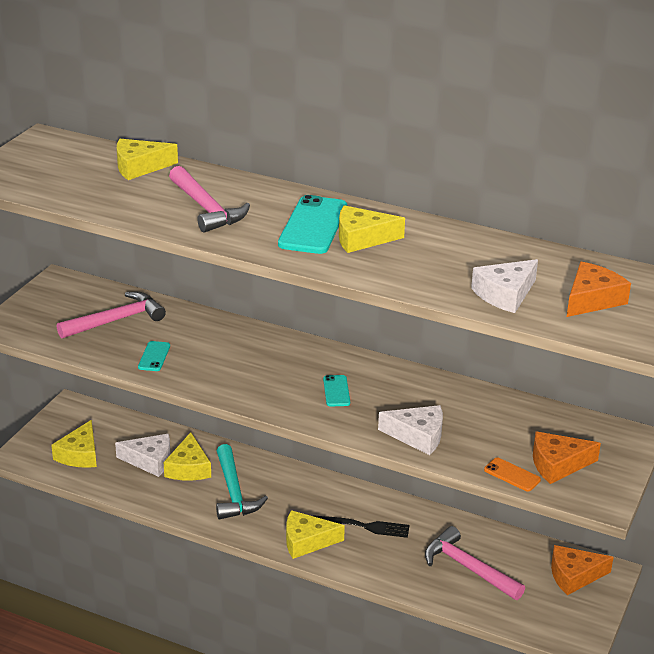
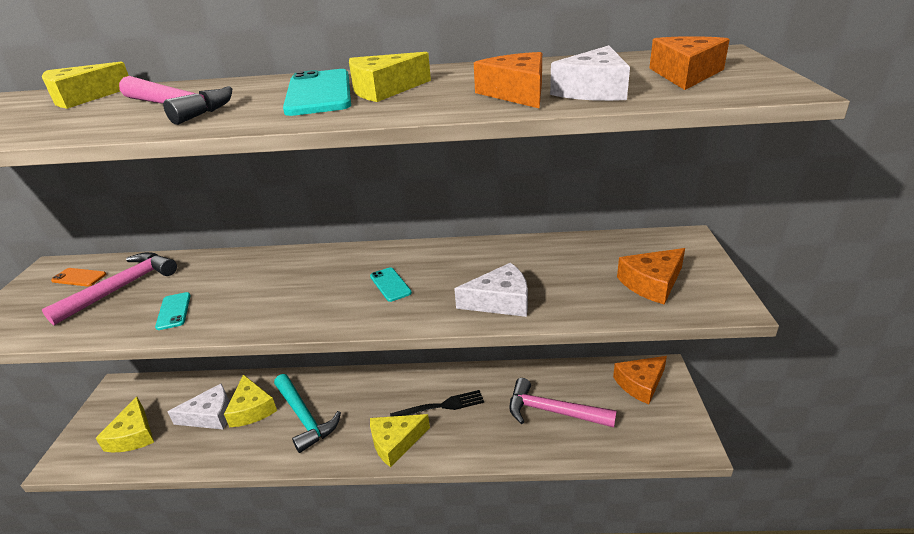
camera: 20 degrees left, 0 degrees up
(450, 278) = (516, 93): none -> orange cheese
(512, 475) = (621, 308): orange phone -> orange phone (79, 277)

